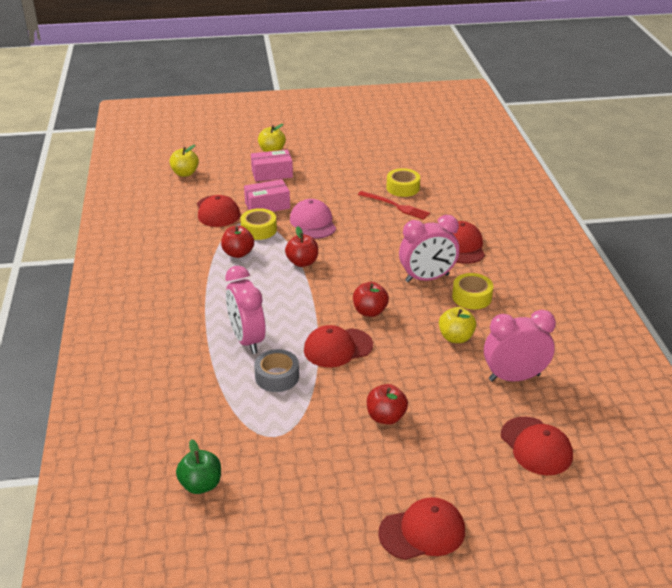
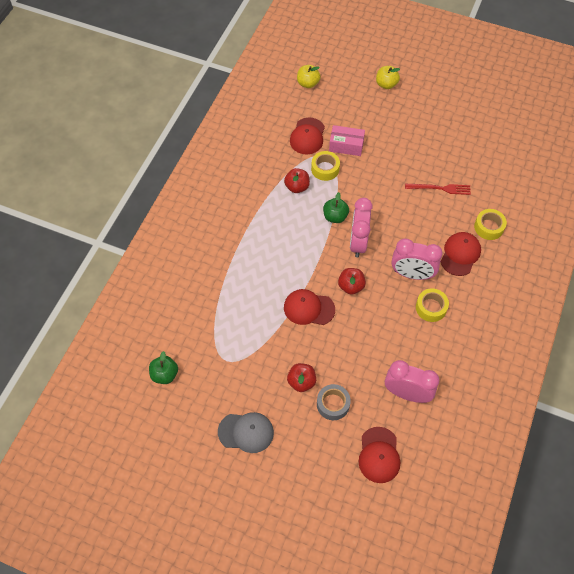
camera: 30 degrees right, 25 degrees up
(247, 340) = (256, 272): pink clock -> pink clock (358, 243)
(272, 174) = (370, 111): pink box -> none
(277, 377) = (256, 313): grey tape -> grey tape (333, 404)
(302, 262) = (335, 217): red apple -> green apple
(313, 223) = (367, 179): pink cap -> none
(358, 497) = (246, 432): none -> grey cap
(395, 206) = (440, 188): red fork -> red fork turned 60 degrees counterclockwise
(403, 188) = (459, 171): yellow tape -> yellow tape (489, 227)
(422, 532) = (266, 477): red cap -> none
(456, 338) = (393, 339): yellow apple -> none

